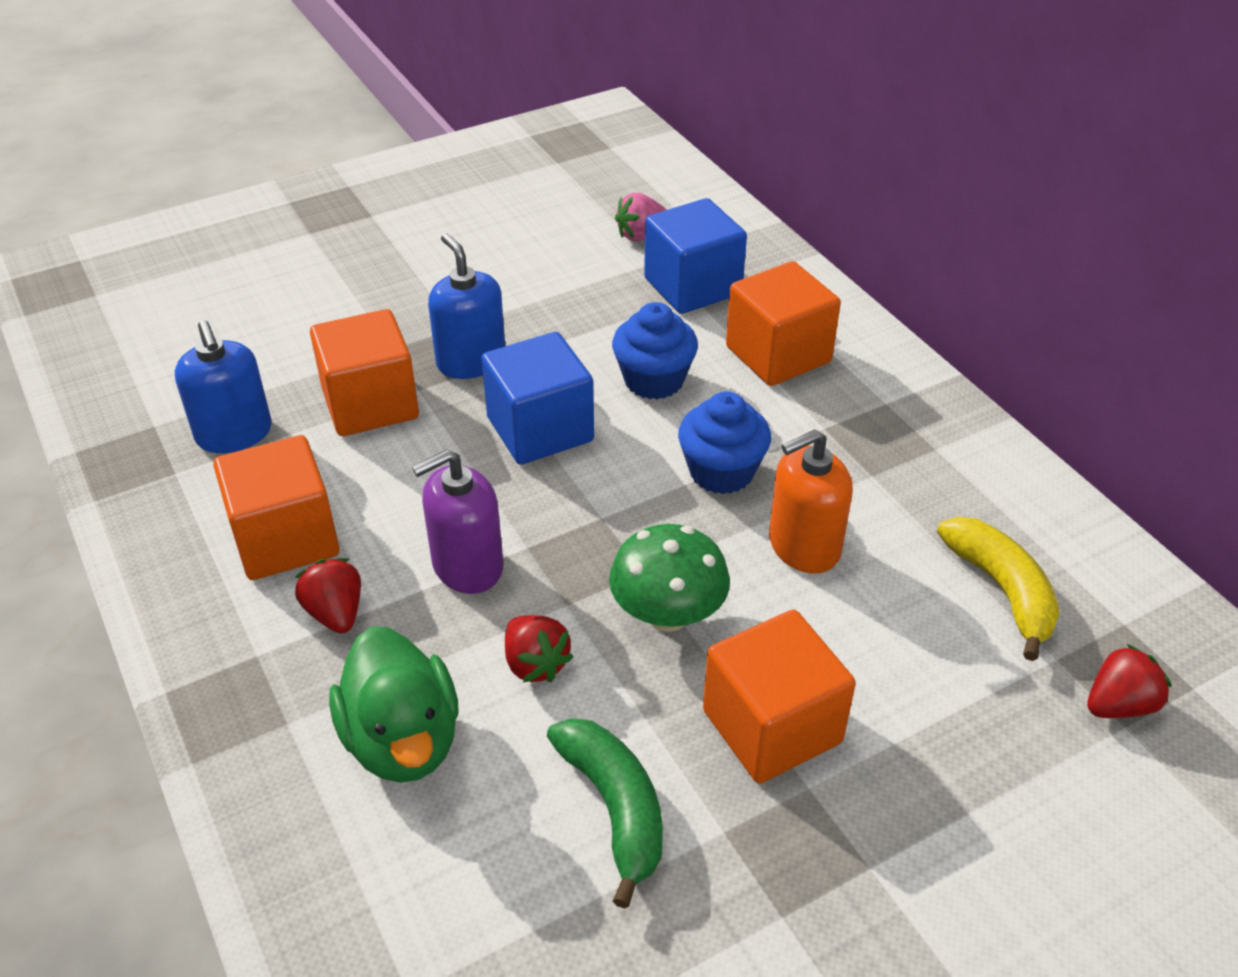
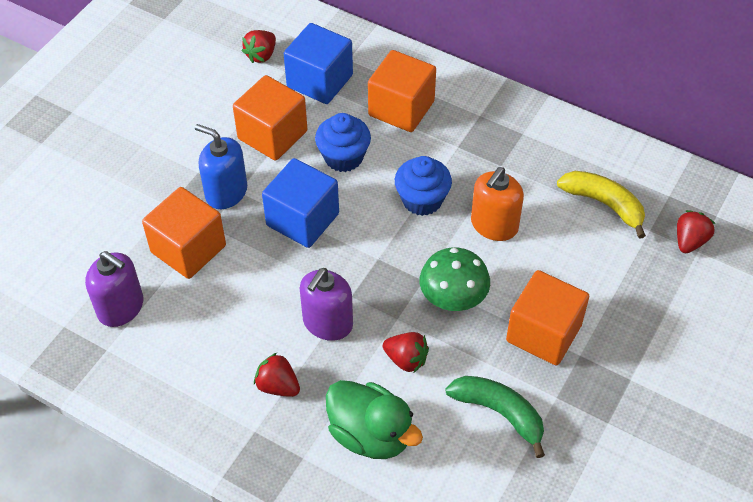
camera: 30 degrees left, 10 degrees up
(234, 434) = (121, 307): blue soap dispenser -> purple soap dispenser
(285, 539) = (211, 357): orange cube -> orange cube (272, 135)
(641, 235) = (261, 55): pink strawberry -> red strawberry

